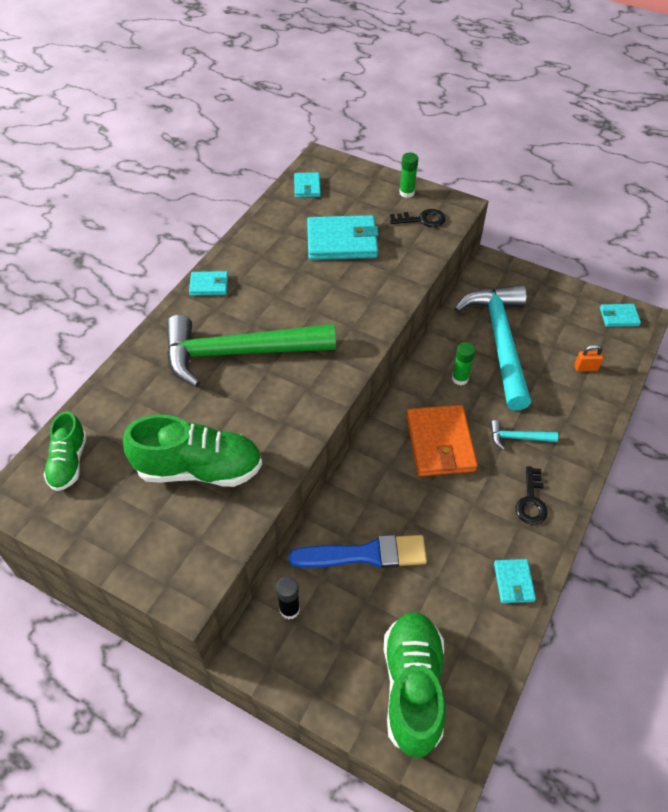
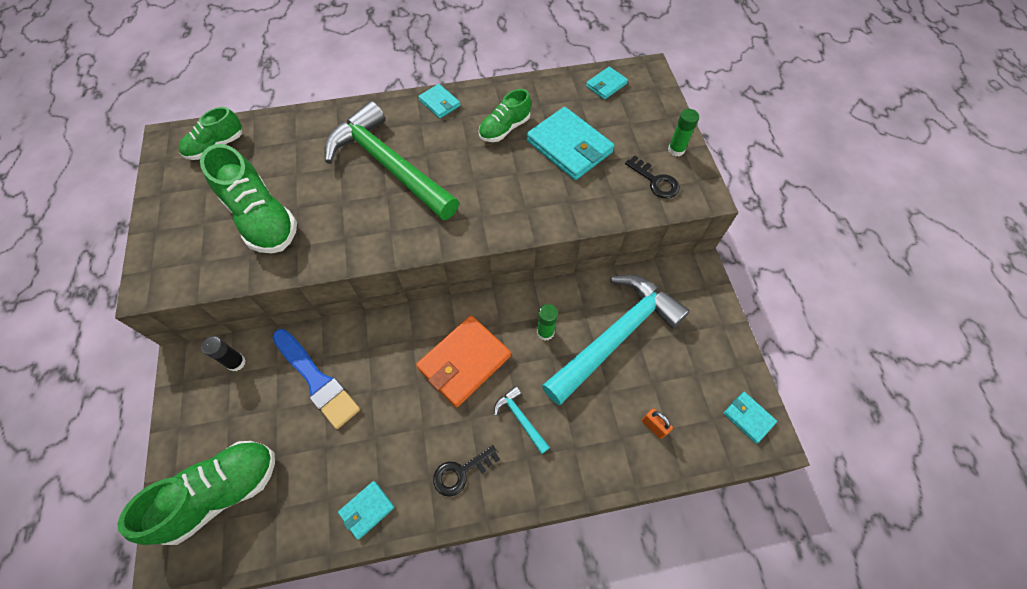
camera: 50 degrees right, 10 degrees up
(282, 264) = (504, 128): none -> green shoe

